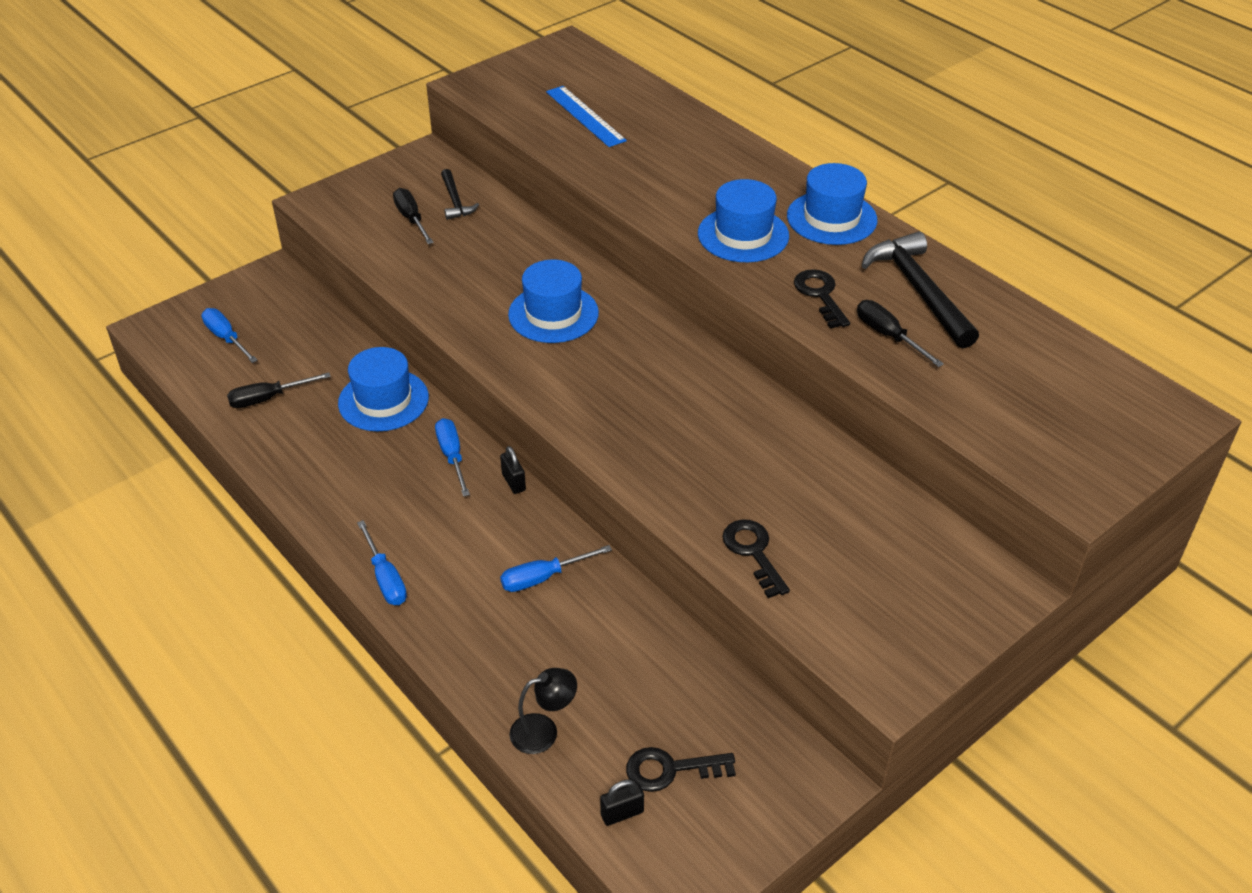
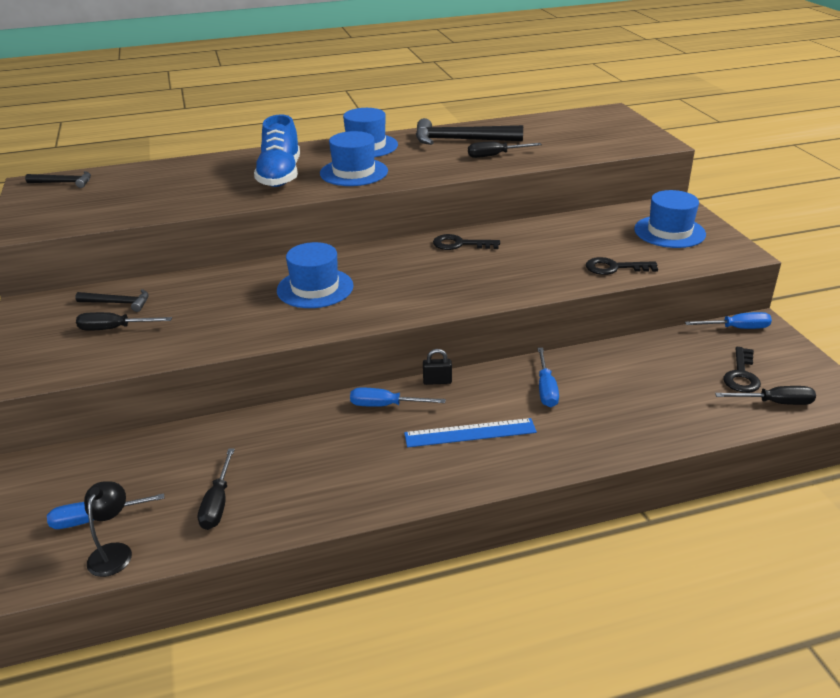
camera: 65 degrees left, 10 degrees down
(383, 400) = (286, 429): blue hat -> blue hat (669, 232)
(385, 578) = (504, 469): blue screwdriver -> blue screwdriver (736, 328)
(544, 731) = (695, 420): black lamp -> black lamp (113, 552)
(580, 61) = (64, 183): none -> black hammer
(585, 116) = (141, 194): blue ruler -> blue ruler (470, 433)
(622, 813) = (775, 403): black padlock -> black screwdriver
(695, 185) = (280, 175): none -> blue shoe
(820, 295) = (439, 164): black key -> black key (460, 244)

